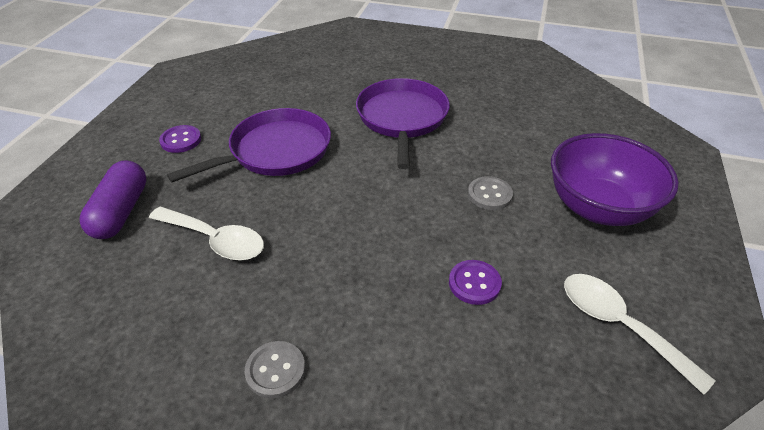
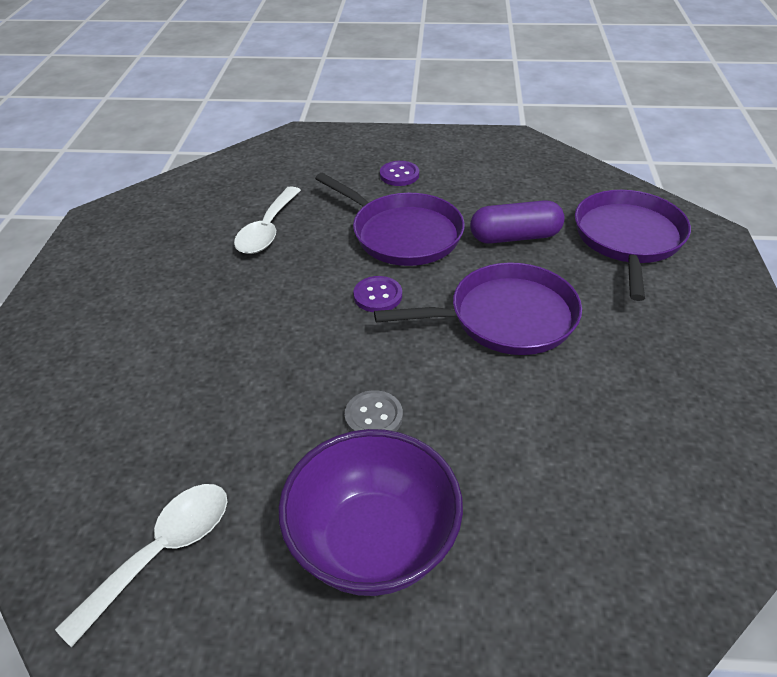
camera: 80 degrees right, 0 degrees up
(121, 212) = (294, 174): purple capsule -> purple capsule (515, 237)
(275, 370) = (129, 295): grey button -> none
(339, 55) = (628, 239): none -> purple pan
(474, 283) = (224, 412): purple button -> purple button (378, 296)

